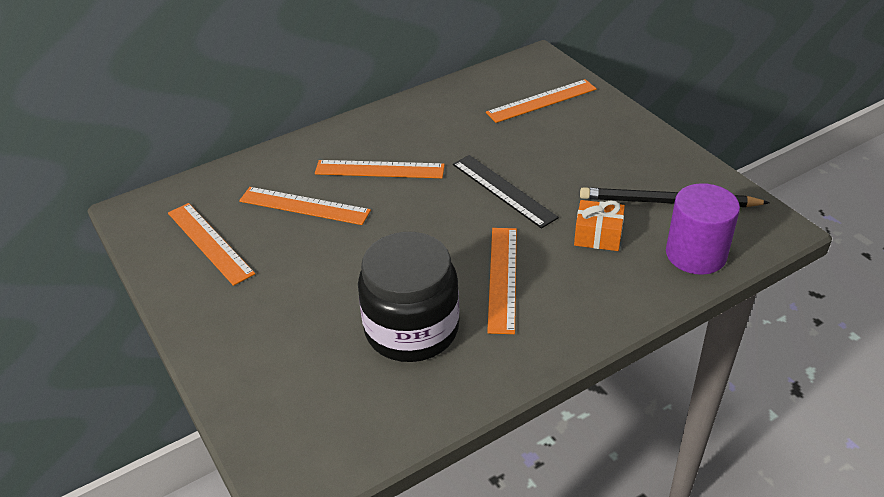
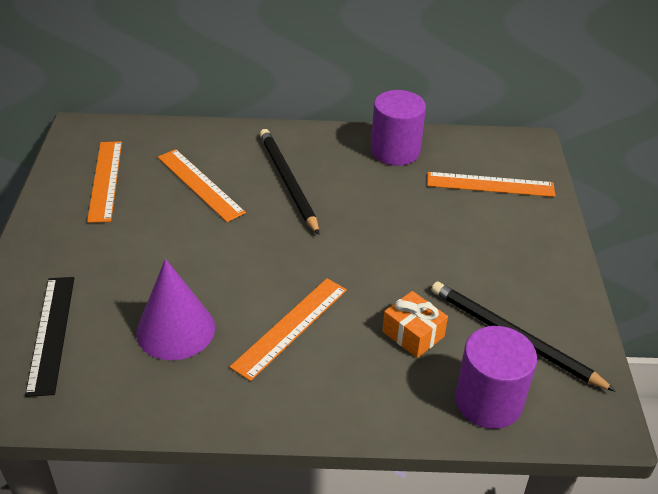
camera: 30 degrees right, 0 degrees up
(379, 169) = (287, 181): orange ruler -> black pencil
(411, 329) = (175, 329): black jar -> purple cone
(442, 107) = (395, 151): none -> purple cylinder
(503, 190) = (371, 250): black ruler -> black ruler (51, 333)

